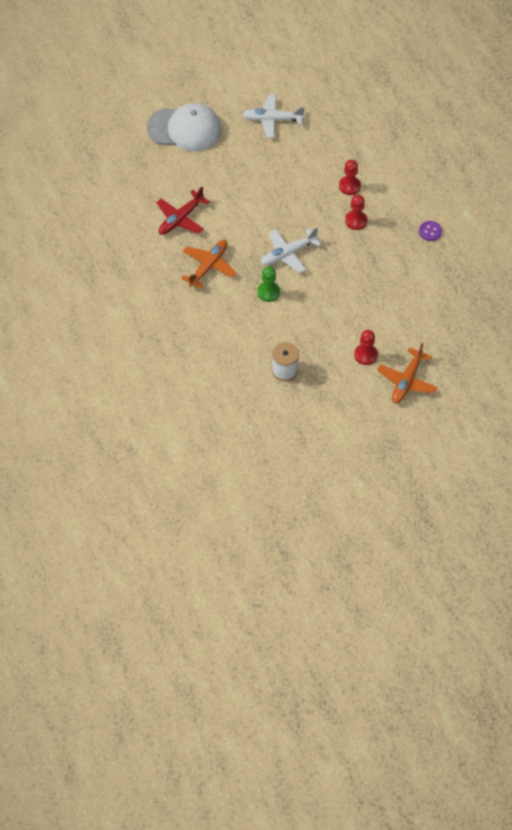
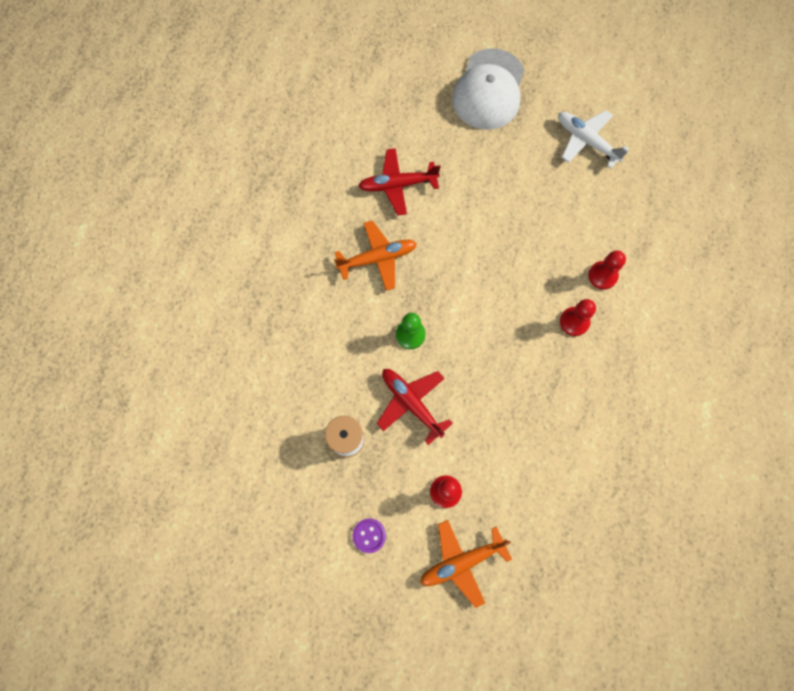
camera: 40 degrees right, 15 degrees up
(185, 129) = (489, 90): white cap -> white cap turned 60 degrees clockwise
(288, 254) = (469, 306): white plane -> none
(304, 326) = (411, 403): none -> red plane
(430, 231) = (645, 397): purple button -> purple button (369, 535)

